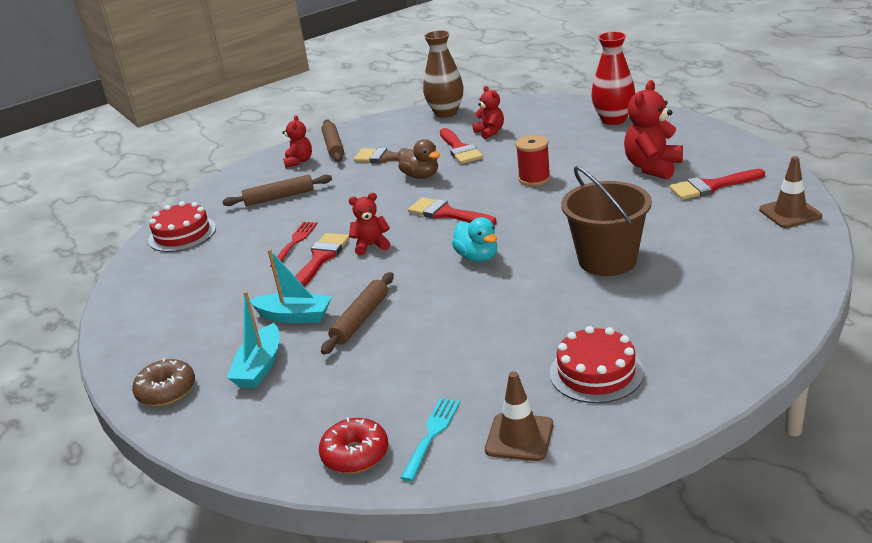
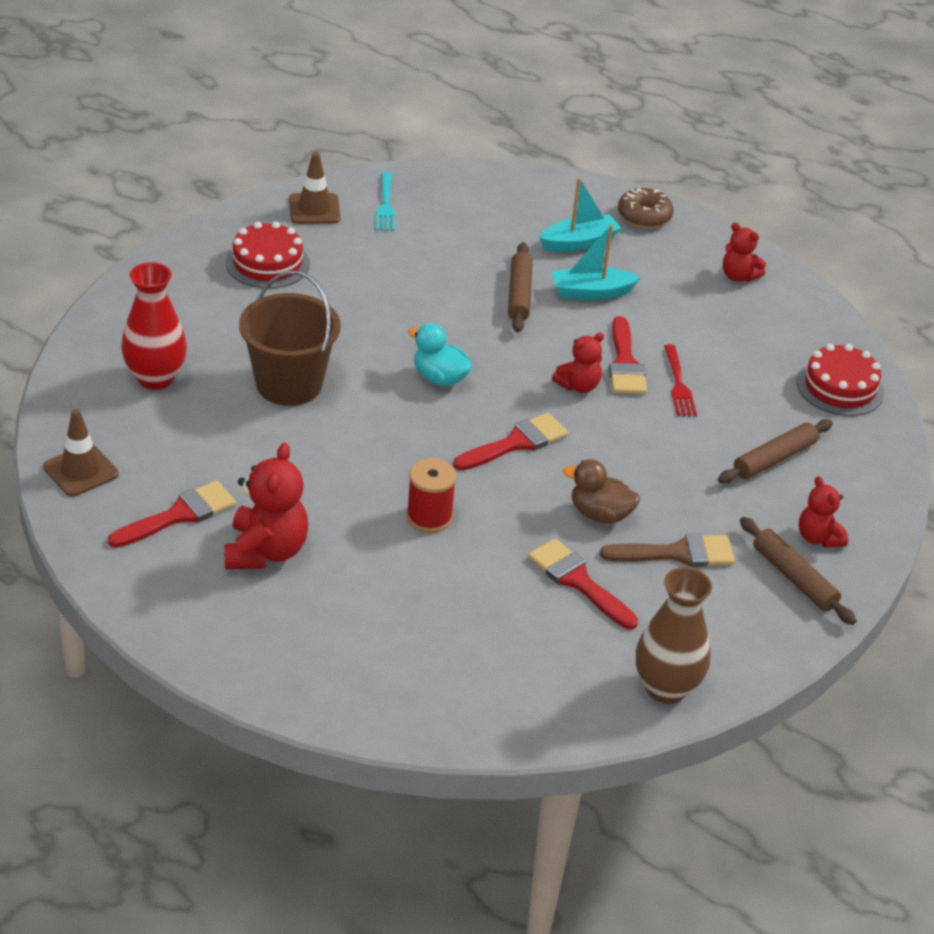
camera: 150 degrees right, 10 degrees up
(260, 367) = (579, 242): turquoise boat -> turquoise boat turned 75 degrees clockwise
(355, 454) = (437, 187): red donut -> none
(447, 213) = (516, 443): red brush -> red brush turned 45 degrees counterclockwise
(490, 132) = (552, 630): red teddy bear -> red teddy bear (738, 276)
(613, 119) = (354, 676): red vase -> red vase (155, 378)

